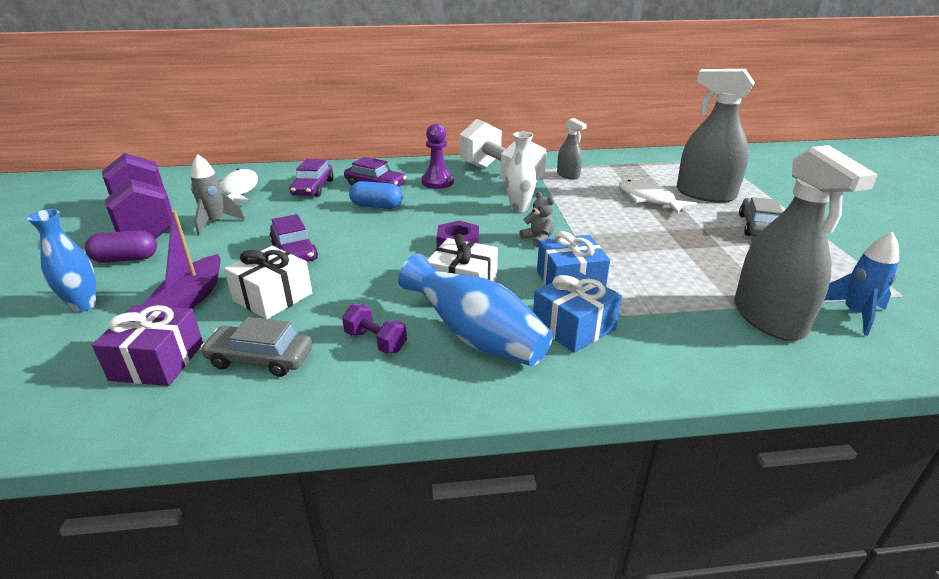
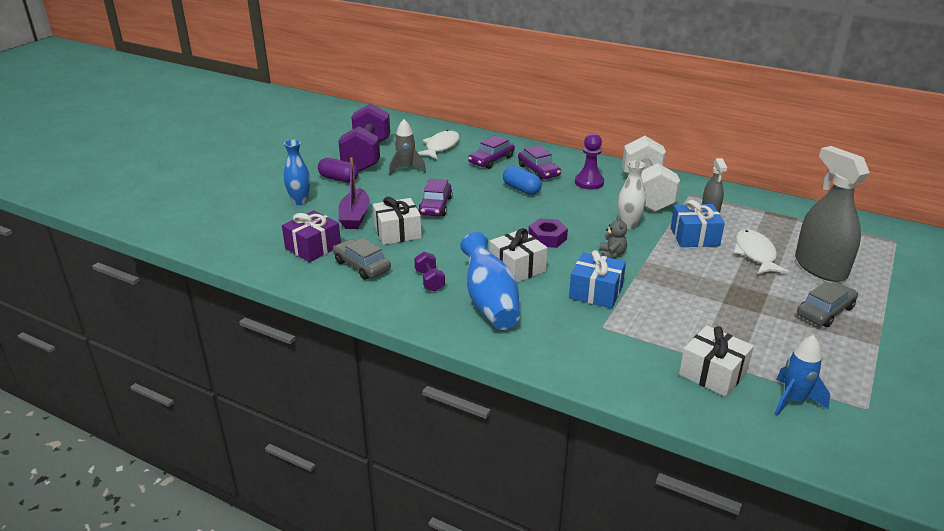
camera: 35 degrees right, 0 degrees up
(192, 297) = (355, 216): purple boat -> purple boat turned 45 degrees counterclockwise
(573, 327) = (559, 321): blue gift -> blue gift (694, 237)
(768, 318) = (713, 373): grey spray bottle -> white gift

